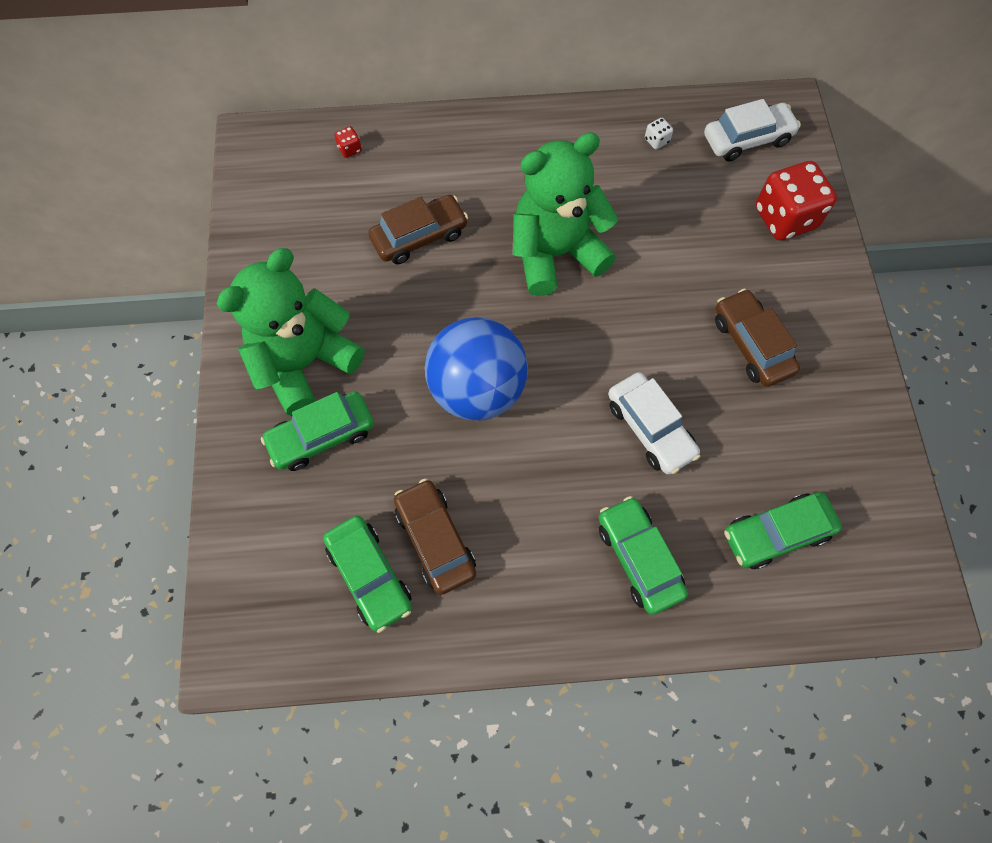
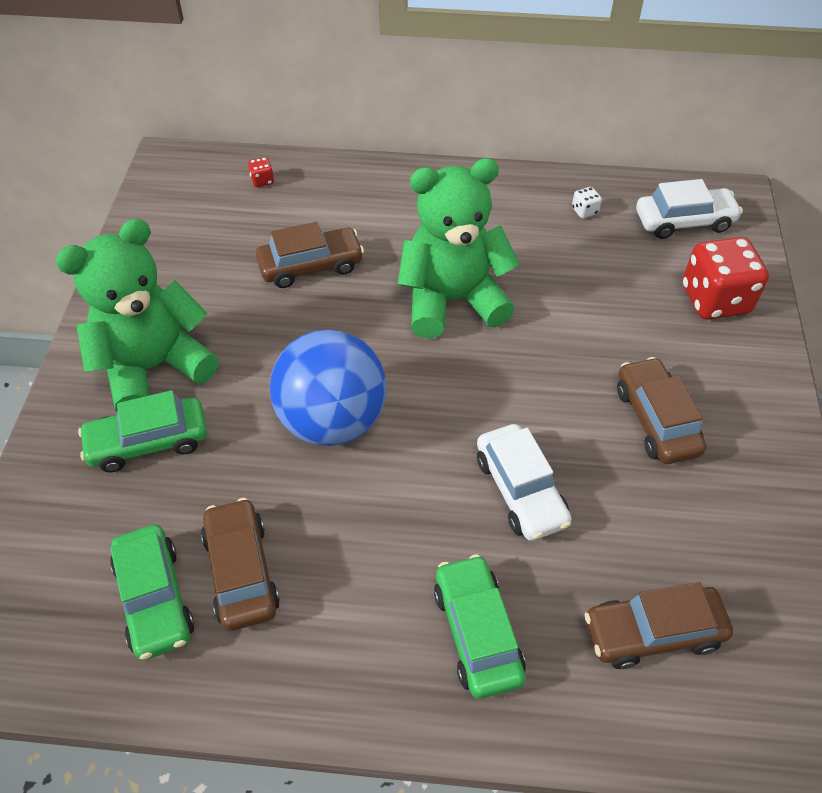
camera: 10 degrees right, 15 degrees down
(776, 533) = (653, 633): green car -> brown car

